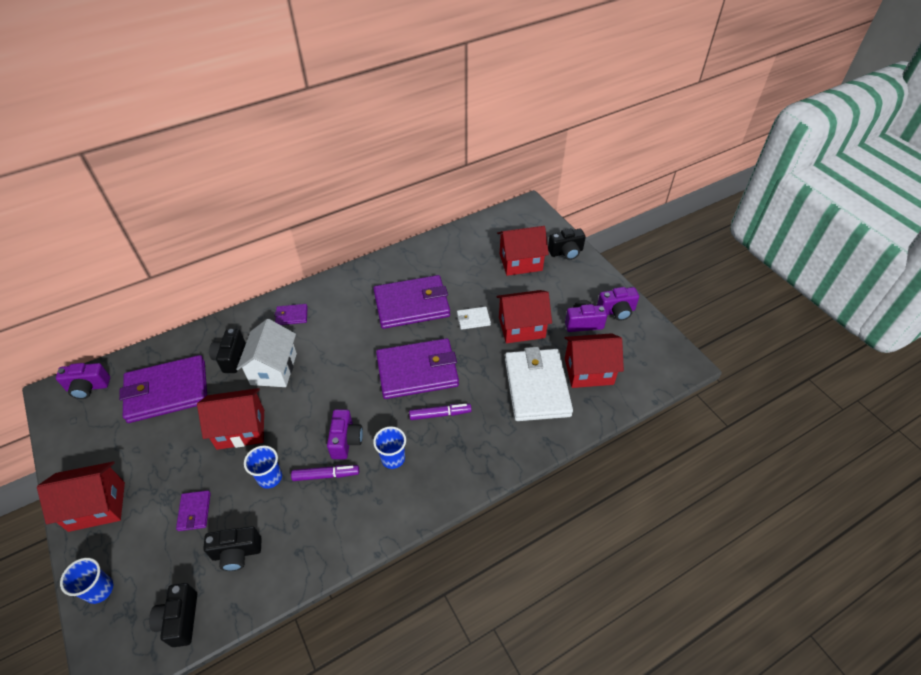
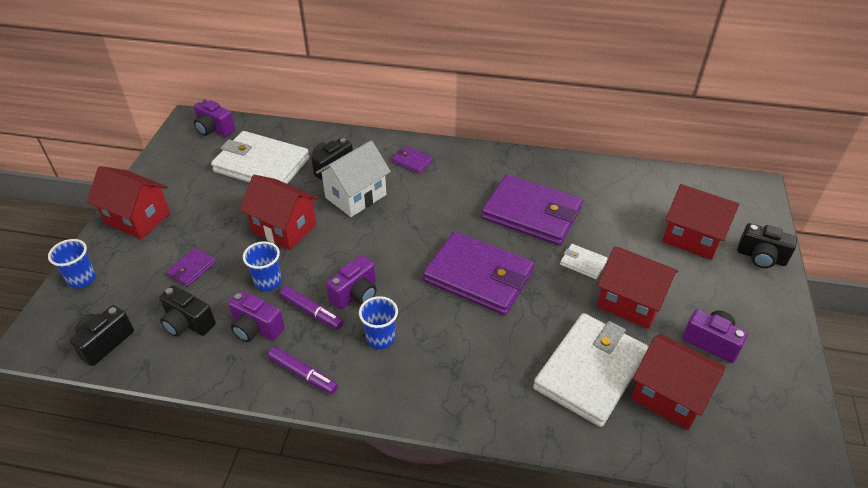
camera: 40 degrees right, 5 degrees down
(167, 391) = (261, 165): purple wallet -> white wallet
(440, 414) = (462, 329): purple marker -> purple marker (303, 374)
(616, 311) = (769, 355): purple camera -> purple camera (256, 328)

